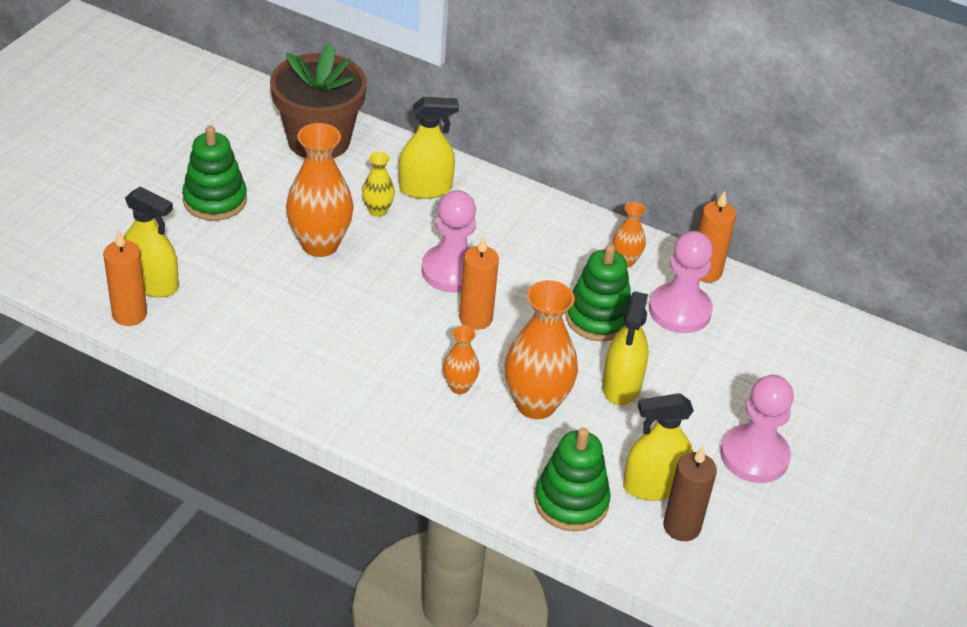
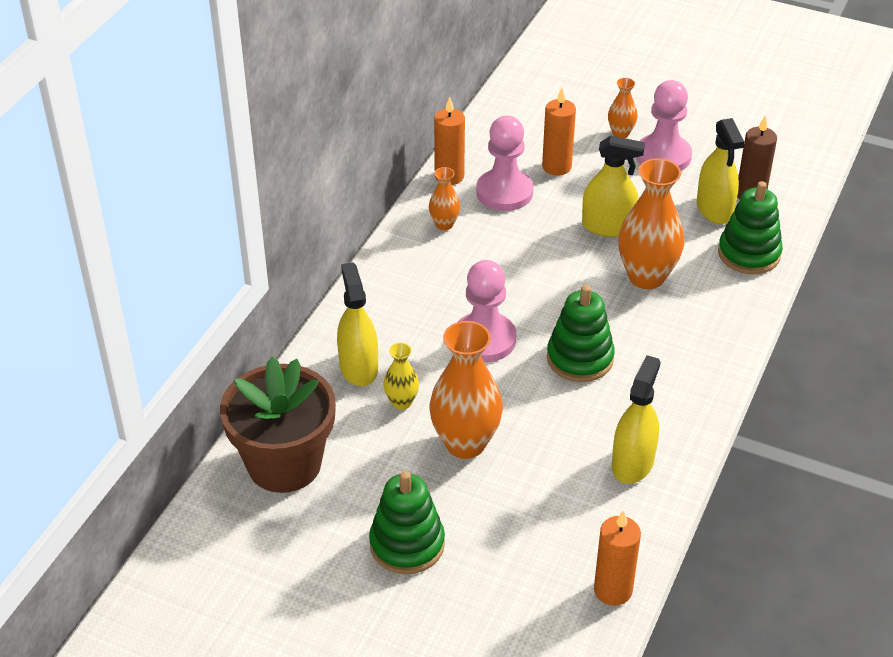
camera: 90 degrees left, 0 degrees up
(152, 283) = (559, 579): yellow spray bottle -> yellow spray bottle (632, 463)
(459, 386) = (640, 326): orange vase -> orange vase (620, 133)
(475, 318) = (548, 320): orange candle -> orange candle (556, 167)
(598, 318) = (527, 241): green stacking toy -> green stacking toy (580, 358)

